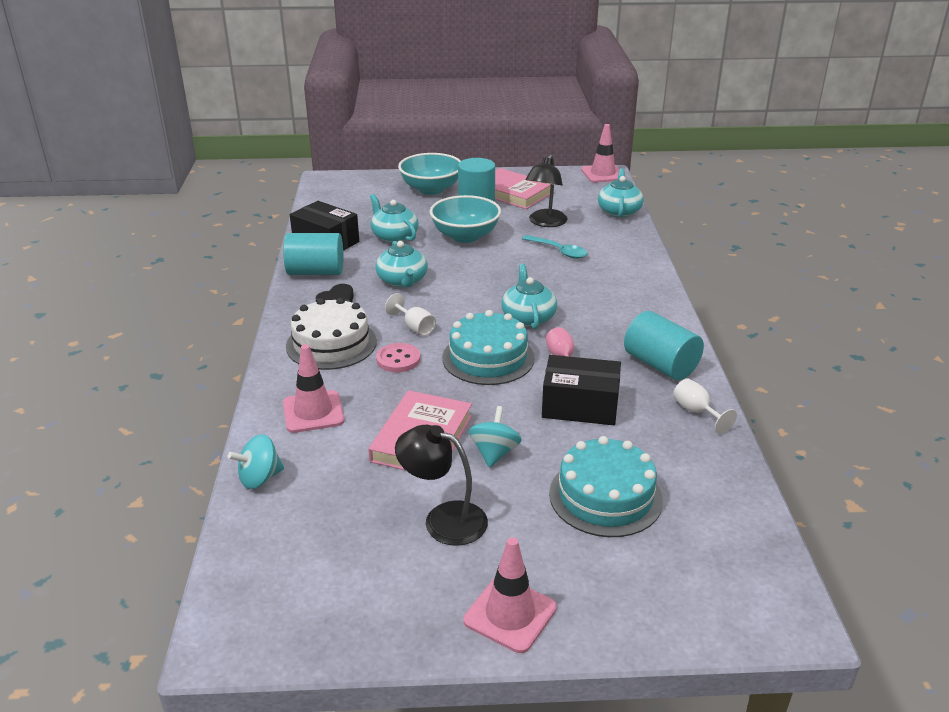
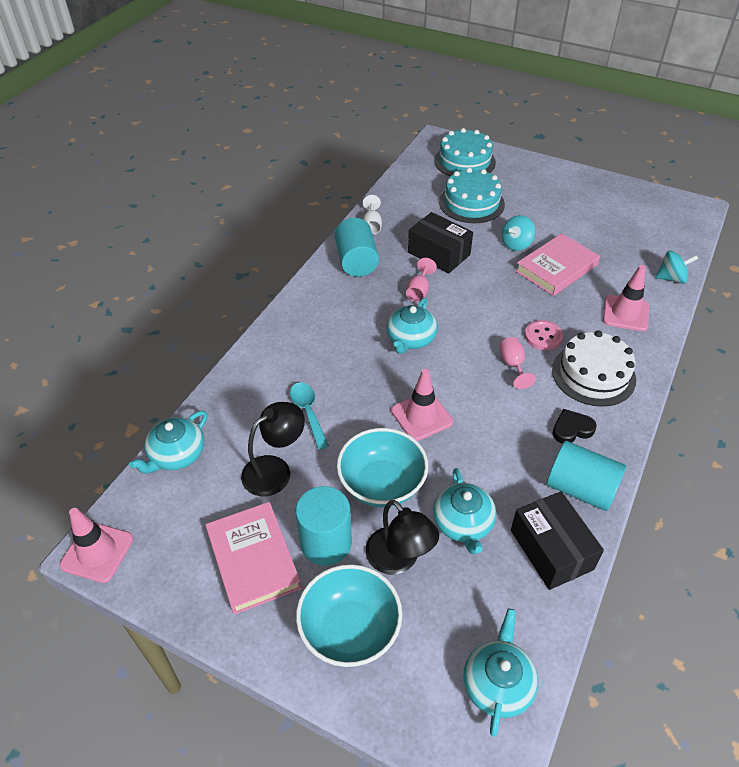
camera: 150 degrees left, 15 degrees up
(402, 280) = (493, 433): turquoise teapot -> turquoise teapot (498, 683)
(415, 327) = (513, 365): white goblet -> pink goblet
(443, 519) = (567, 221): black lamp -> black lamp (399, 559)
(488, 358) = (472, 312): turquoise cake -> turquoise cake (464, 161)
(510, 614) = (557, 176): pink traffic cone -> pink traffic cone (421, 416)

